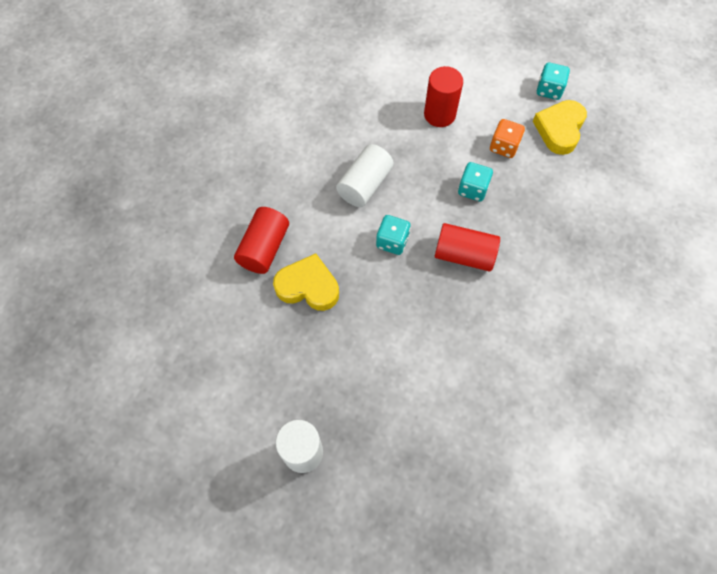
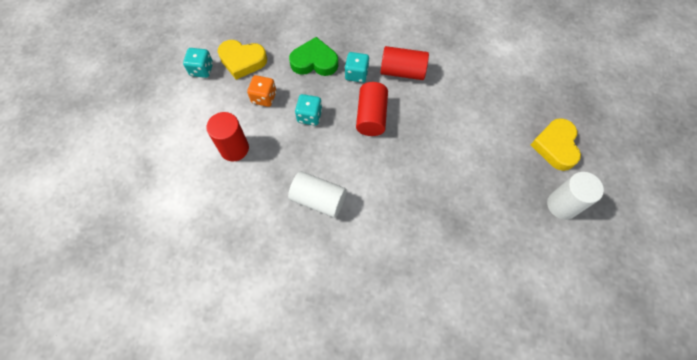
camera: 100 degrees left, 0 degrees up
(264, 248) = (400, 275): red cylinder -> red cylinder (402, 71)
(308, 286) = (428, 228): yellow heart -> yellow heart (555, 146)
(392, 241) = (370, 169): turquoise dice -> turquoise dice (356, 74)
(553, 204) = (314, 61): none -> green heart

